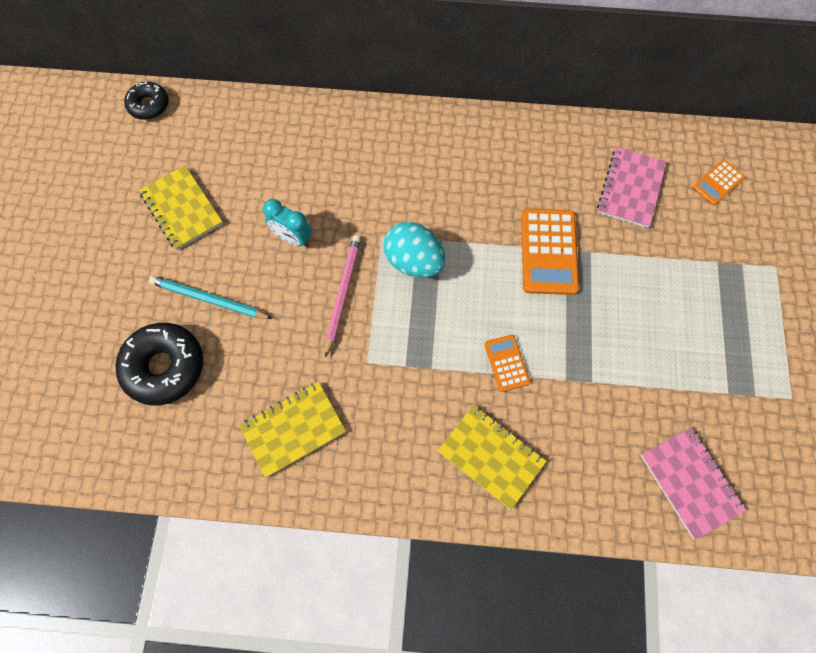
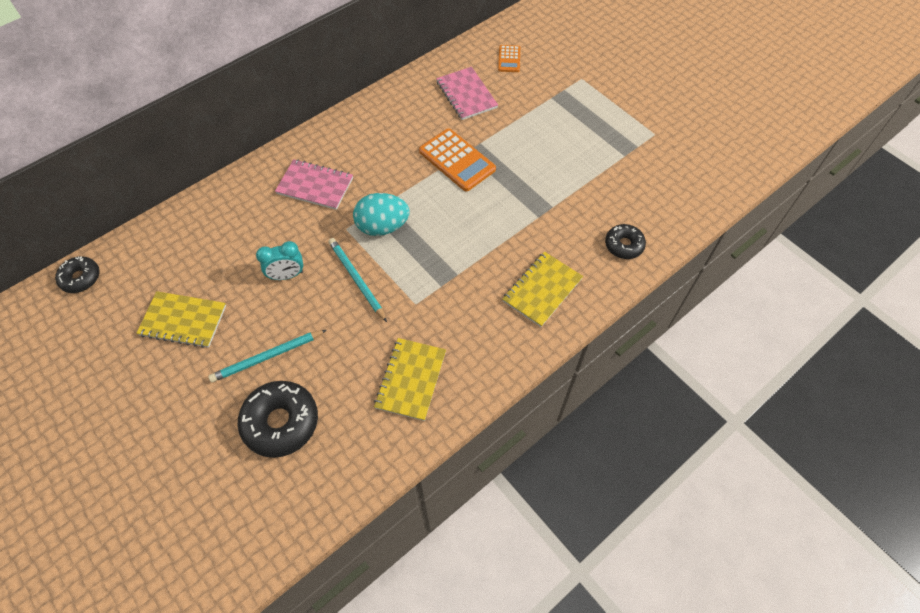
camera: 45 degrees left, 10 degrees down
(342, 293) = (356, 279): pink pencil -> turquoise pencil
(491, 456) = (542, 290): yellow notebook -> yellow notebook turned 45 degrees counterclockwise
(506, 363) = (497, 235): orange calculator -> none
(620, 487) = (624, 245): none -> black donut
(690, 482) = (653, 213): pink notebook -> pink notebook (315, 186)

